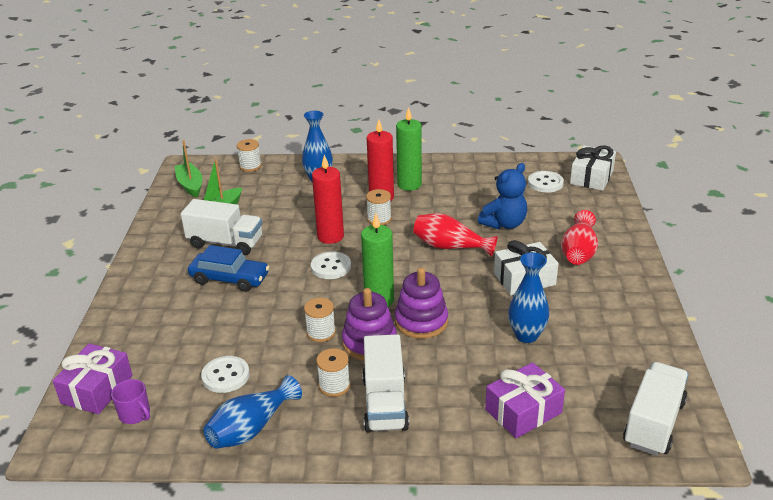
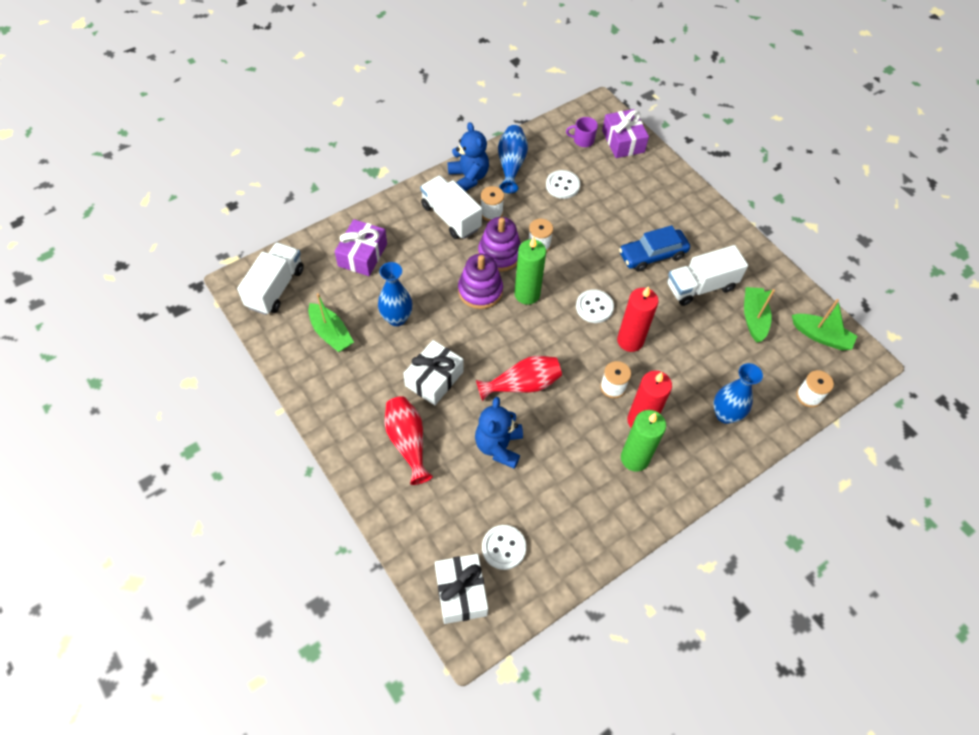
camera: 140 degrees right, 25 degrees up
(318, 439) = (468, 177): none -> blue teddy bear
(606, 352) = (331, 333): none -> green boat
(653, 423) = (275, 288): white truck -> white truck turned 150 degrees counterclockwise

